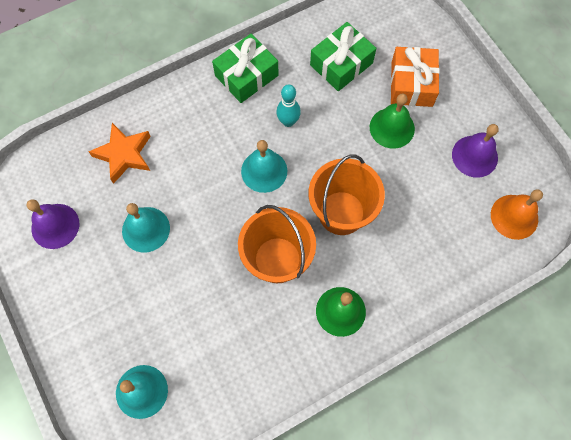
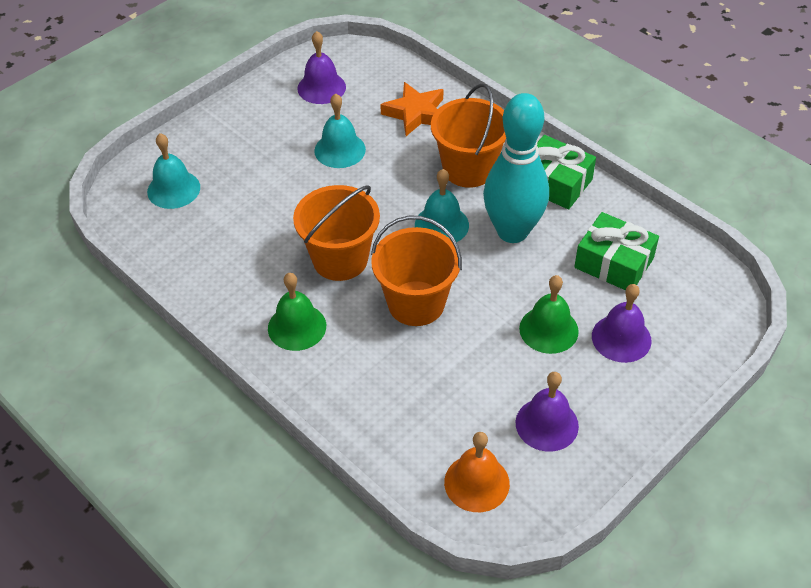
camera: 75 degrees right, 20 degrees down
(208, 132) = (468, 169): none -> orange bucket
(288, 121) = (512, 231): turquoise bowling pin -> turquoise bowling pin, size x2.20
(411, 84) = (621, 338): orange gift -> purple bell

